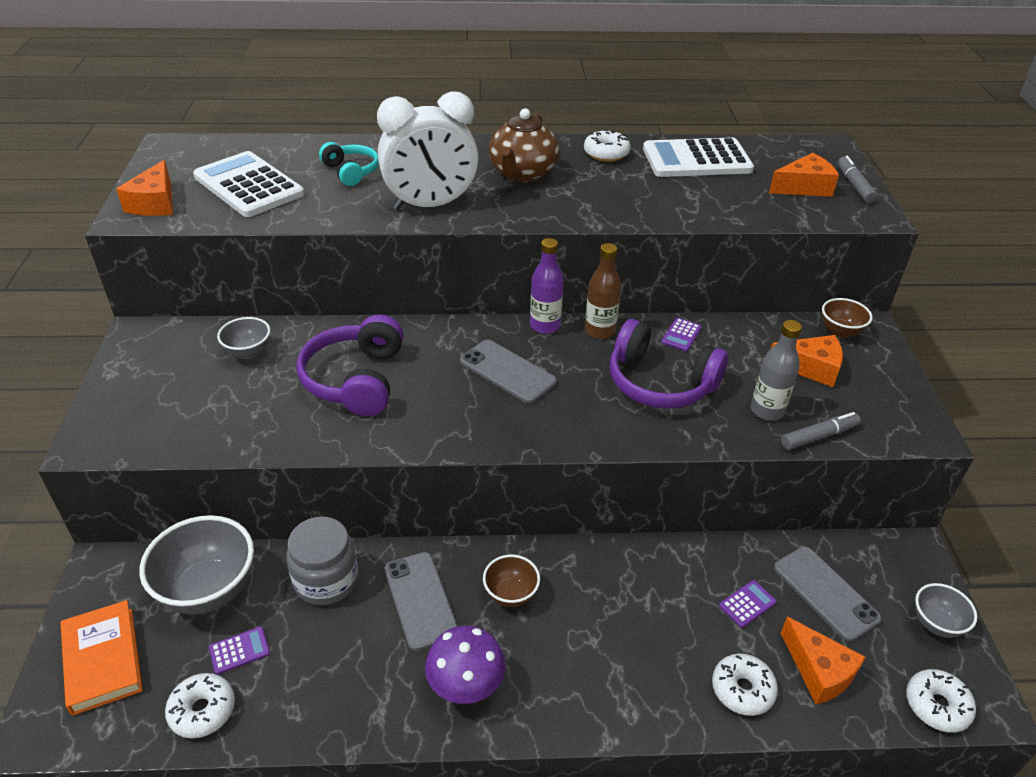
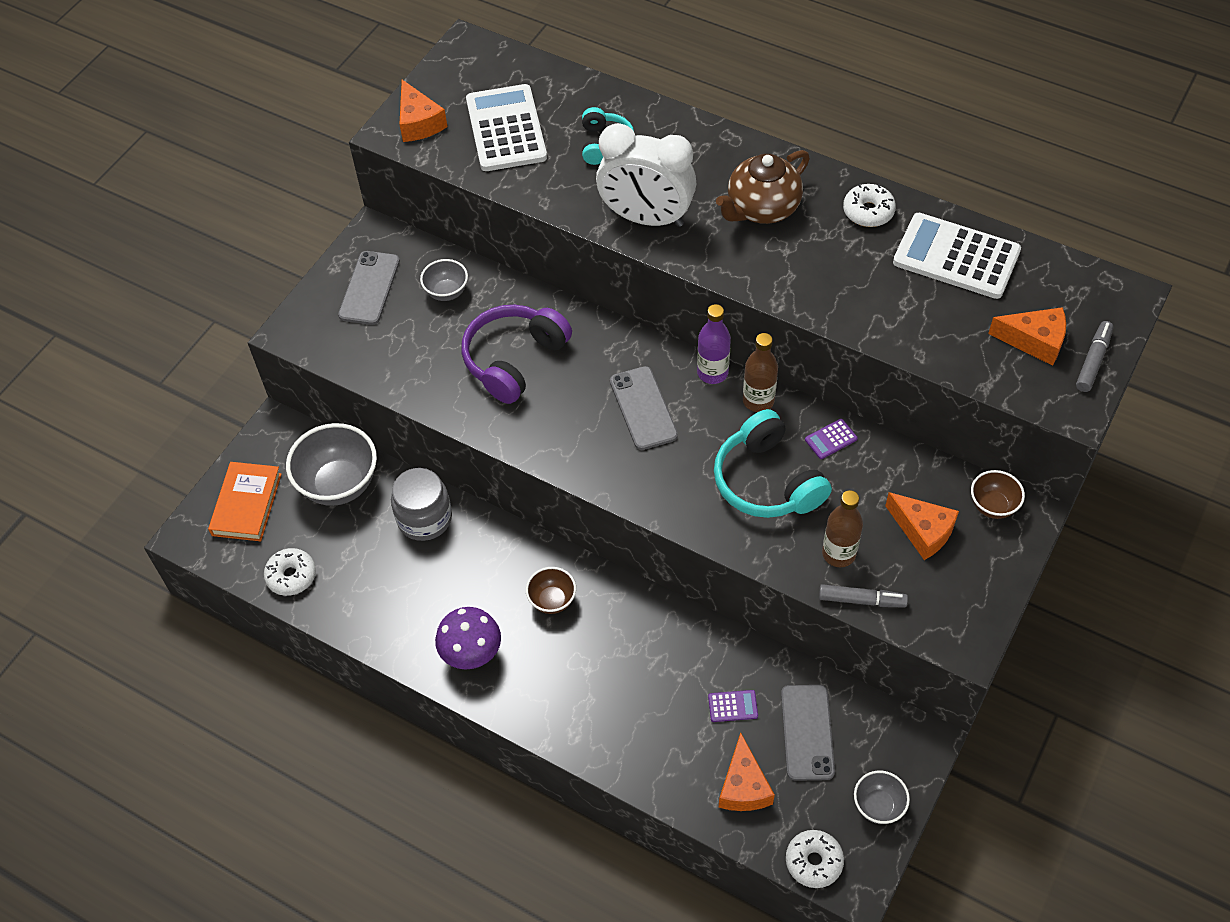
camera: 35 degrees right, 15 degrees up
(155, 203) = (419, 123): orange cheese -> orange cheese turned 60 degrees counterclockwise
(239, 650) = (336, 544): purple calculator -> none
(420, 600) = (482, 570): grey phone -> grey phone (369, 288)
(660, 383) = (767, 481): purple headphones -> turquoise headphones
(742, 689) = (671, 766): white donut -> none
(767, 411) = (838, 554): grey bottle -> brown bottle

